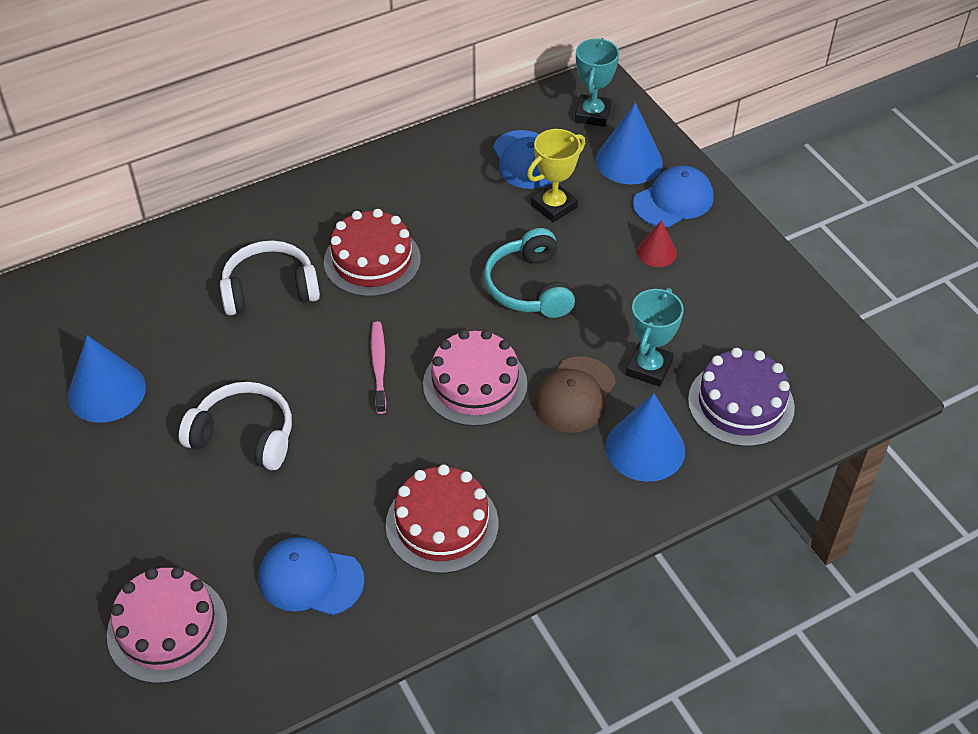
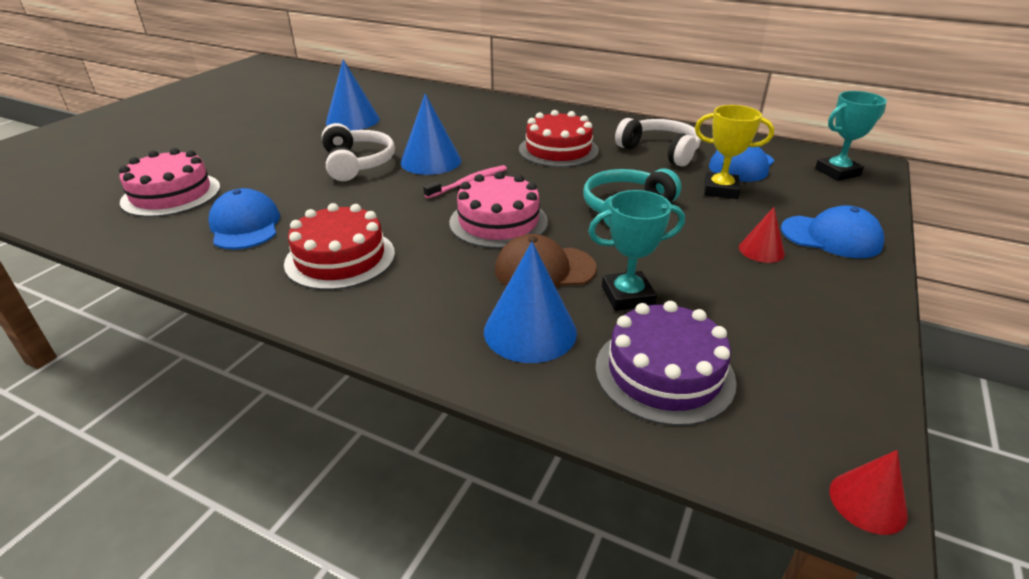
camera: 55 degrees right, 15 degrees down
(270, 289) = (487, 132): white headphones -> white headphones (660, 151)
(629, 161) = (827, 202): blue cone -> blue cone (431, 161)
(890, 388) = (867, 502): none -> red cone

